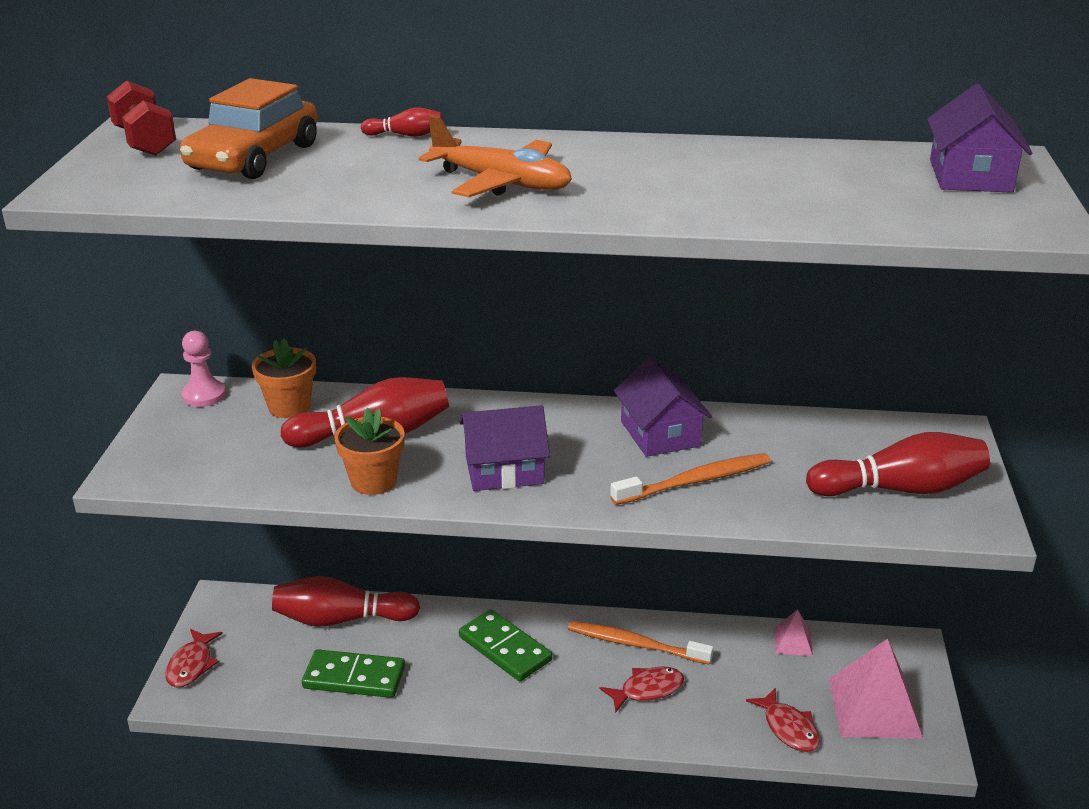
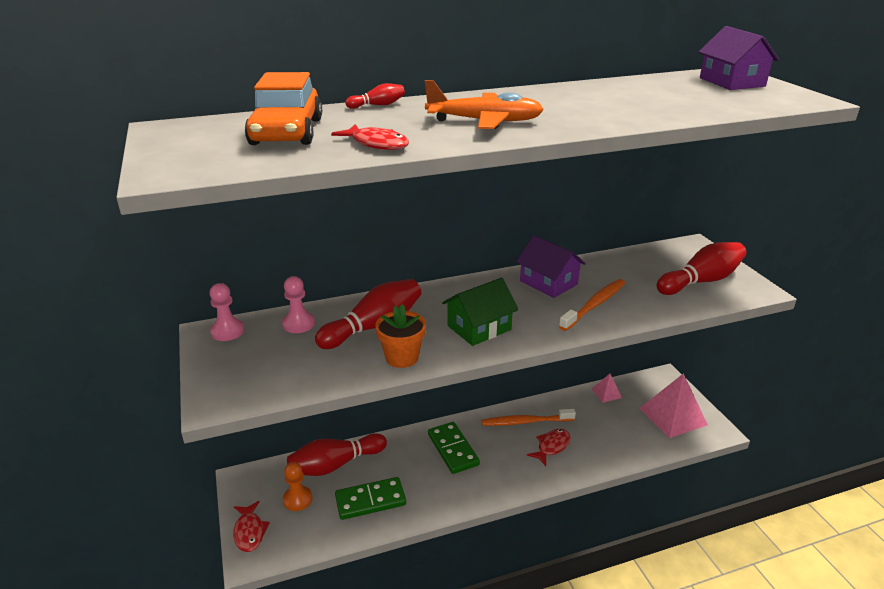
camera: 25 degrees left, 0 degrees up
(145, 142) = (184, 135): red dumbbell -> none
(269, 646) = (297, 499): none -> orange pawn
(289, 407) = (298, 324): orange flower pot -> pink pawn
(504, 470) = (479, 328): purple house -> green house
(504, 649) = (452, 449): green domino -> green domino turned 45 degrees clockwise
(788, 728) = (640, 442): red fish -> red fish (377, 144)

